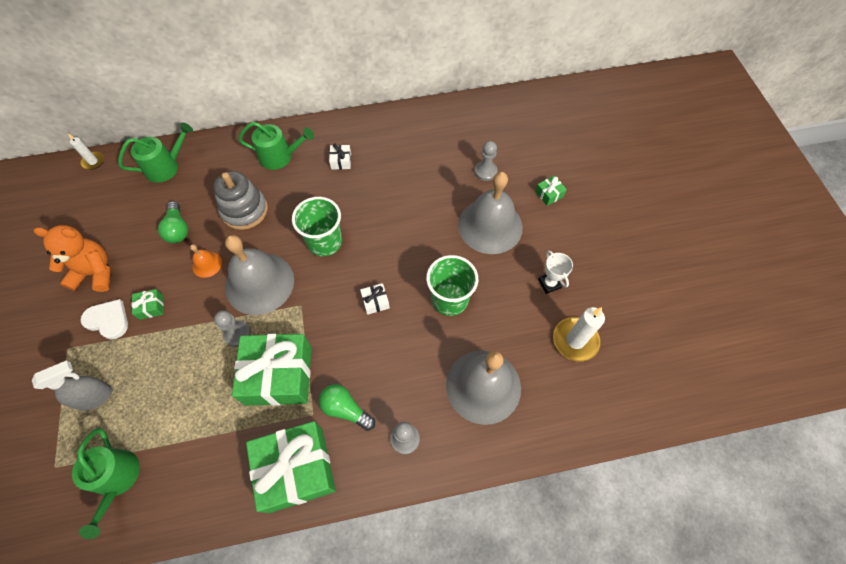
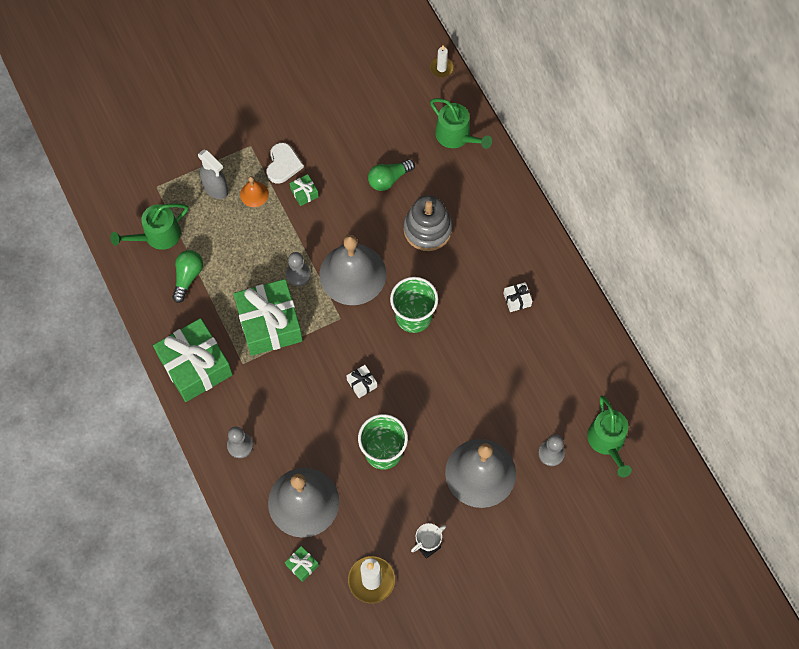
camera: 75 degrees right, 5 degrees up
(95, 273) = (324, 131): orange teddy bear -> none
(207, 264) = (359, 220): orange bell -> orange bell (254, 194)
(280, 157) = (503, 237): green watering can -> green watering can (607, 441)
(345, 409) = (253, 389): green light bulb -> green light bulb (188, 277)
(549, 194) = (541, 528): green gift -> green gift (302, 565)

